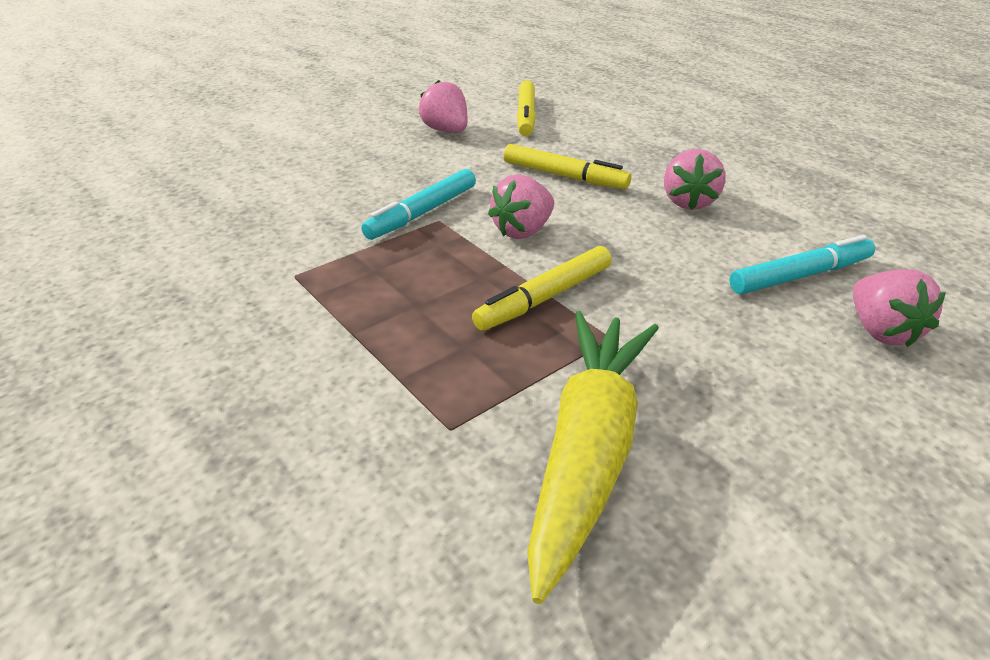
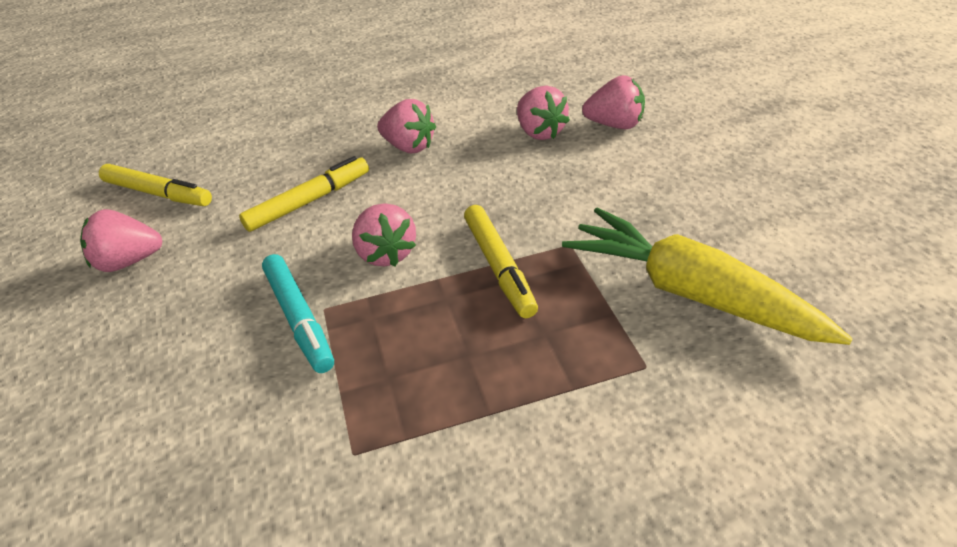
camera: 65 degrees left, 5 degrees up
(800, 275) = (540, 132): turquoise marker -> pink strawberry

